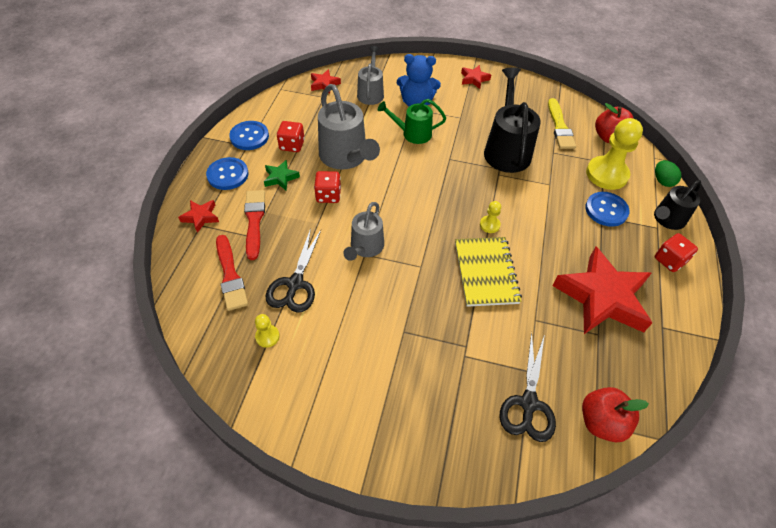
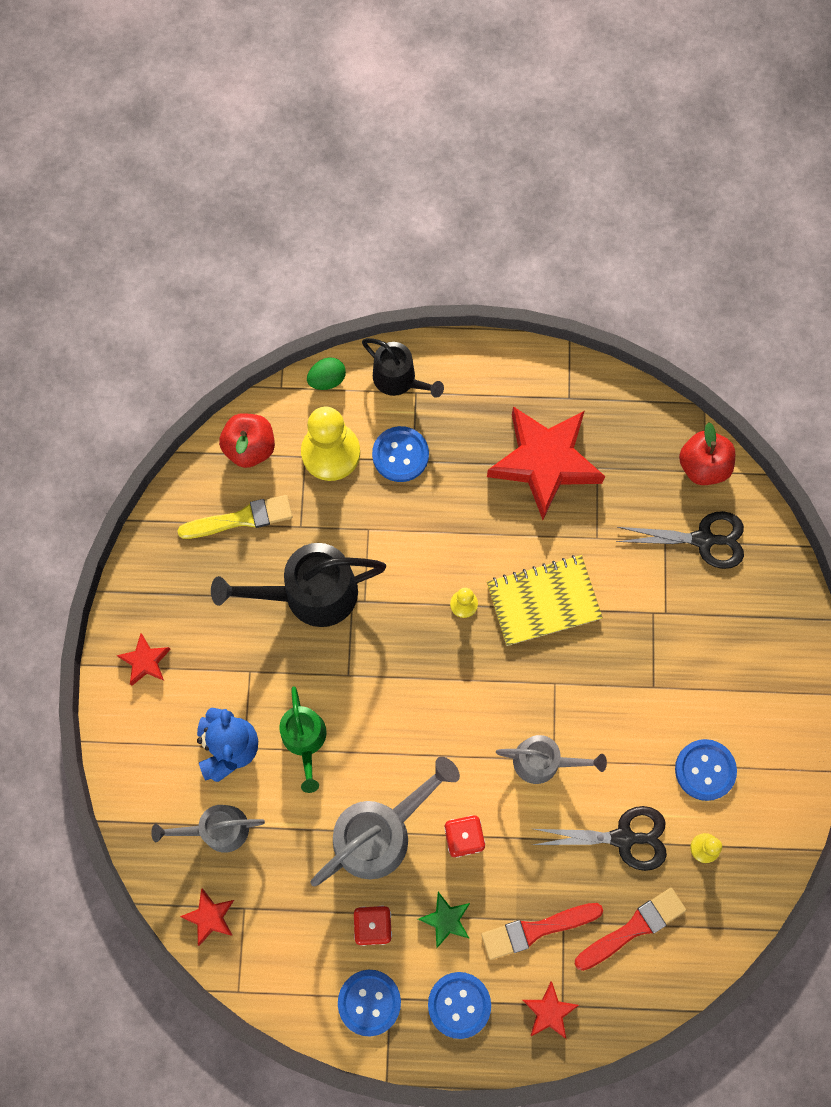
camera: 100 degrees left, 20 degrees up
(327, 352) = (705, 770): none -> blue button
(669, 260) = (468, 382): red dice -> none

